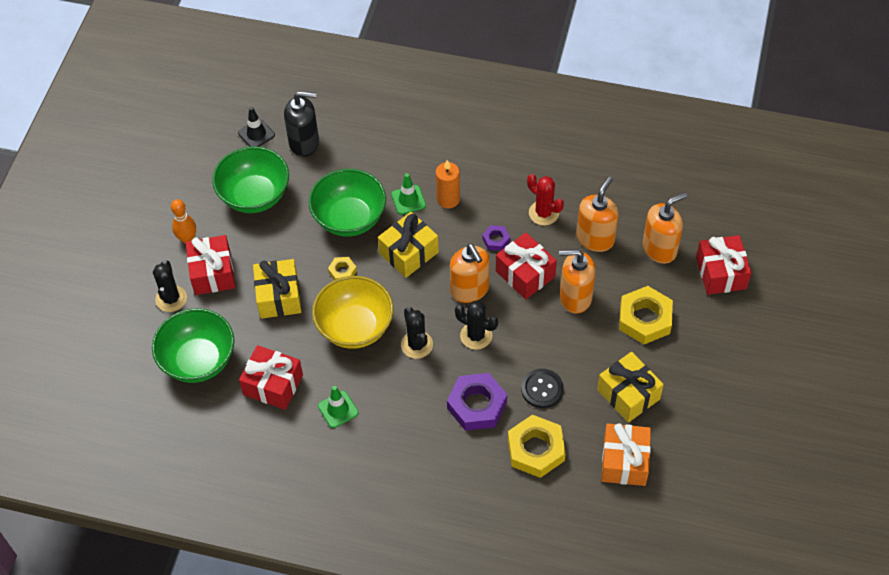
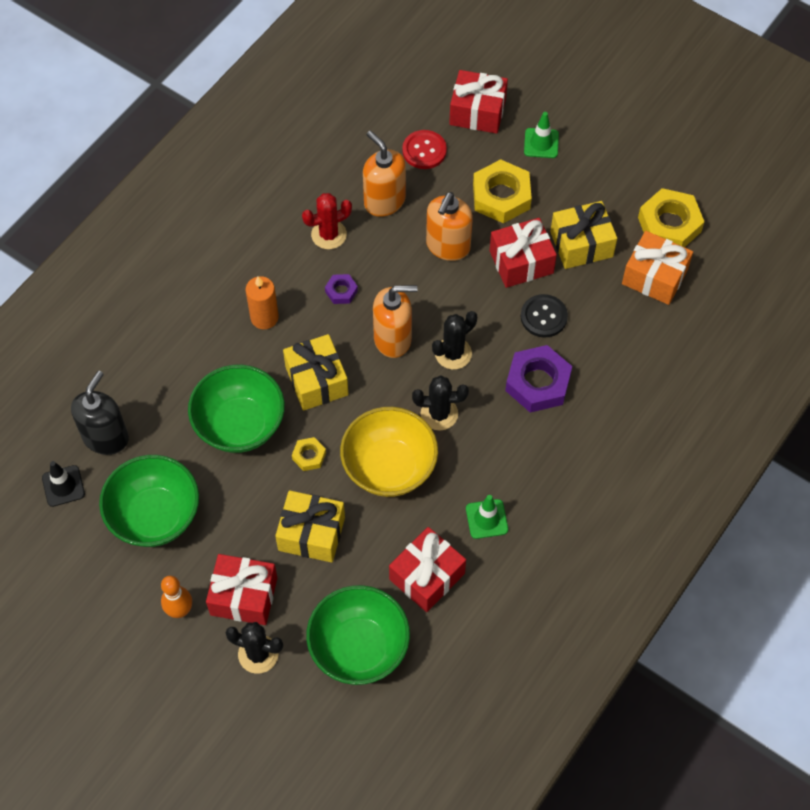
camera: 70 degrees left, 5 degrees up
(408, 200) = (245, 357): green traffic cone -> green traffic cone (541, 143)
(525, 274) = (397, 280): red gift -> red gift (521, 262)
(535, 449) = (611, 348): yellow nut -> yellow nut (669, 225)
(659, 249) = (424, 150): orange soap dispenser -> red button

